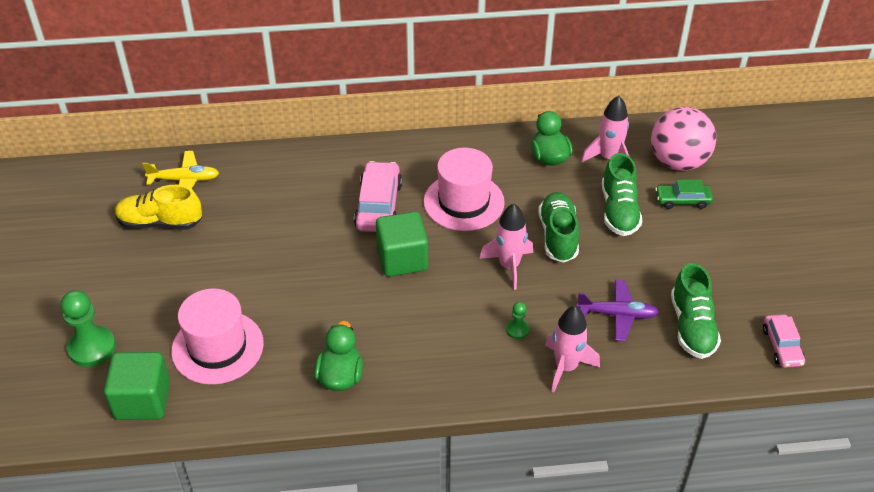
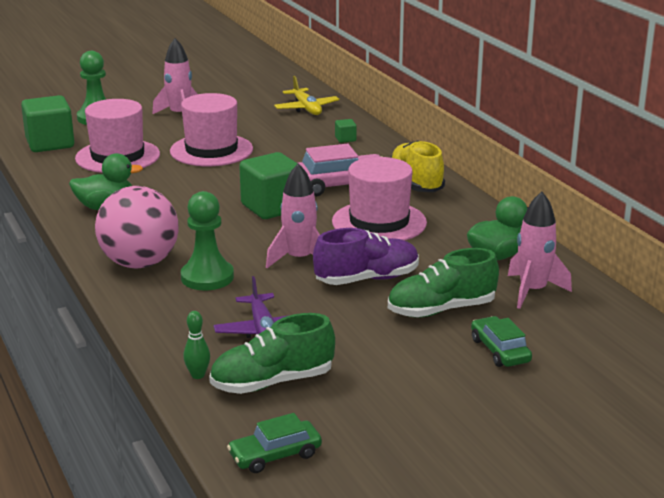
camera: 70 degrees right, 20 degrees down
(160, 223) = (248, 111): yellow shoe -> yellow shoe (416, 183)
(247, 272) = (211, 150): none -> pink hat
(279, 174) = (345, 139): none -> green cube
(517, 330) = (207, 277): green pawn -> green pawn, size x2.00
(558, 236) = (367, 279): green shoe -> purple shoe
(566, 367) = (167, 311): pink rocket -> pink rocket (180, 115)
(671, 367) = (198, 375): none -> green bowling pin
(678, 162) = (574, 339): pink ball -> pink ball (140, 263)
(781, 346) = (275, 455): pink car -> green car

